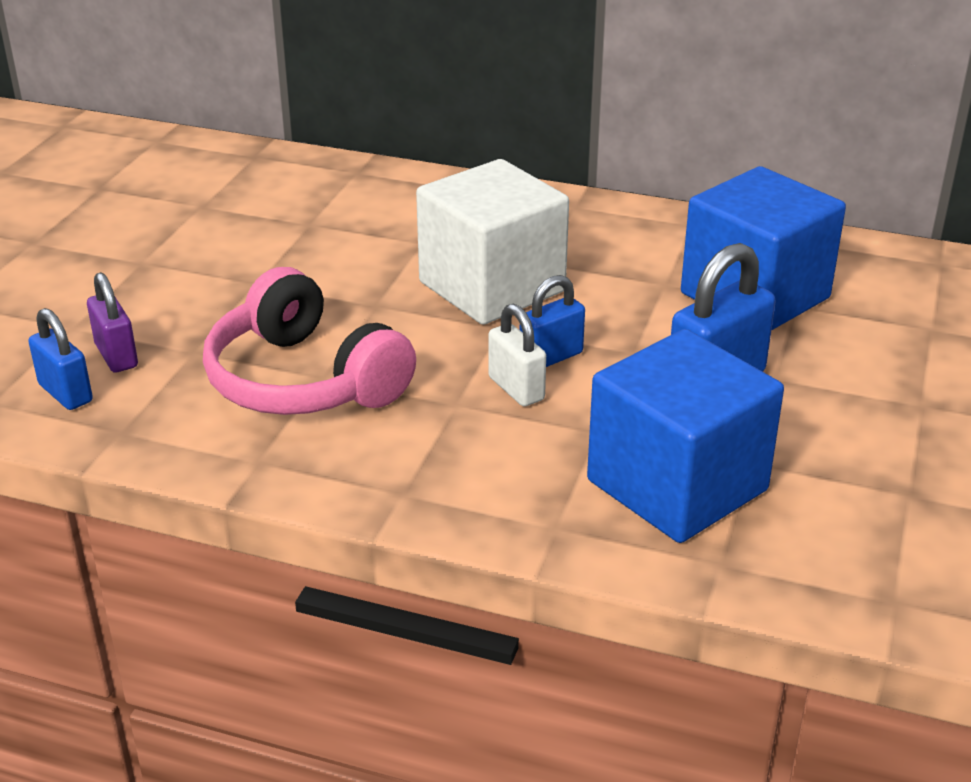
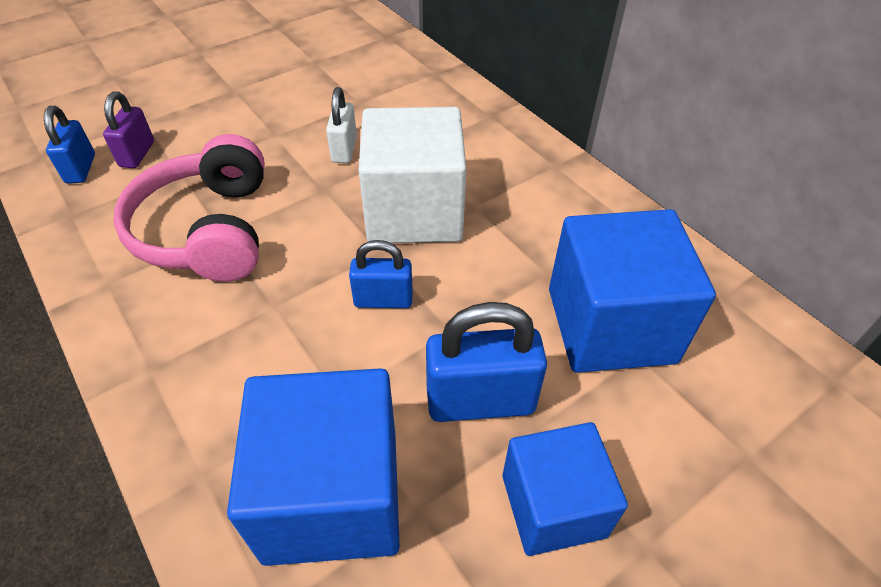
camera: 35 degrees right, 15 degrees up
(516, 389) = (326, 316): white padlock -> white padlock (344, 150)
(839, 413) = (553, 505): none -> blue cube

